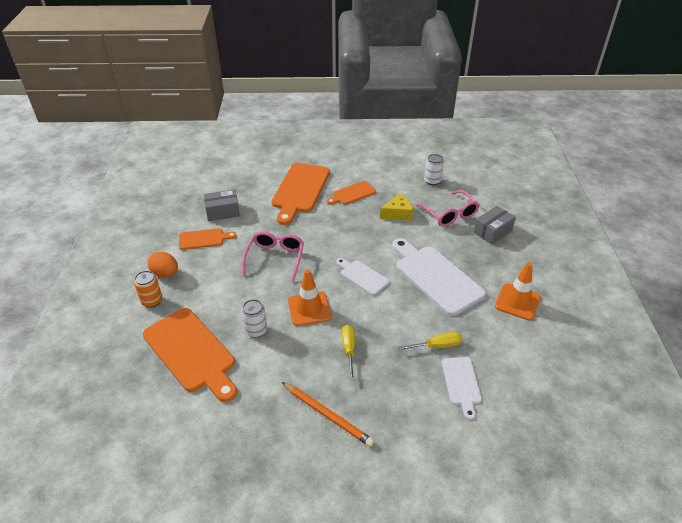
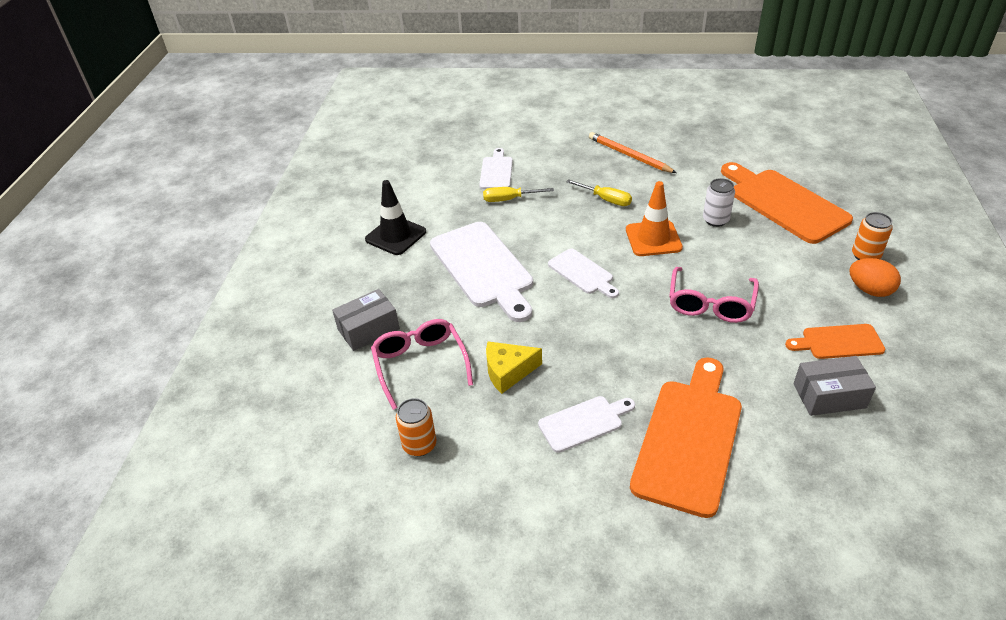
camera: 170 degrees left, 0 degrees up
(349, 349) = (606, 200): yellow screwdriver -> yellow screwdriver turned 60 degrees counterclockwise
(352, 194) = (584, 422): orange cutting board -> white cutting board
(432, 181) = (419, 445): white can -> orange can
(517, 302) = (395, 236): orange traffic cone -> black traffic cone

